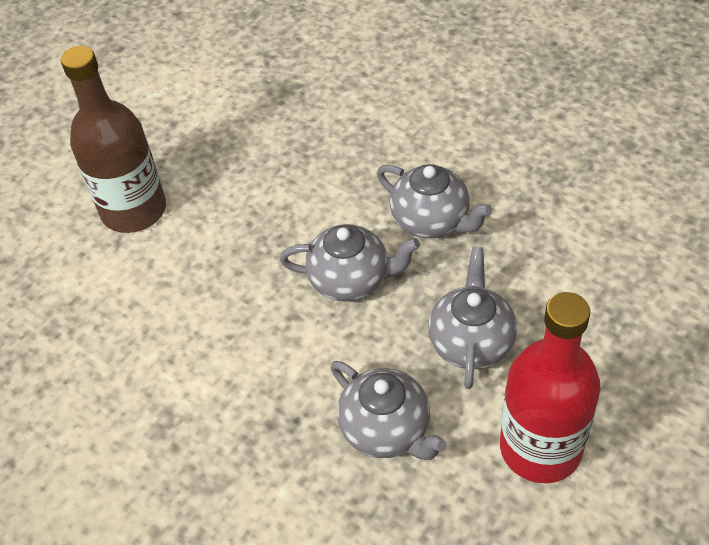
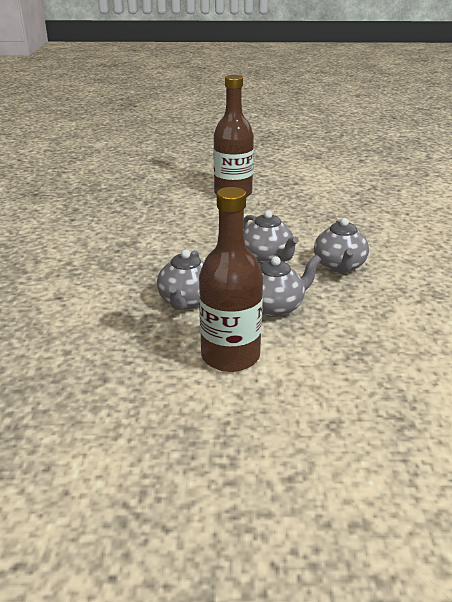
camera: 50 degrees right, 20 degrees down
(540, 448) = (230, 356): red bottle -> brown bottle

